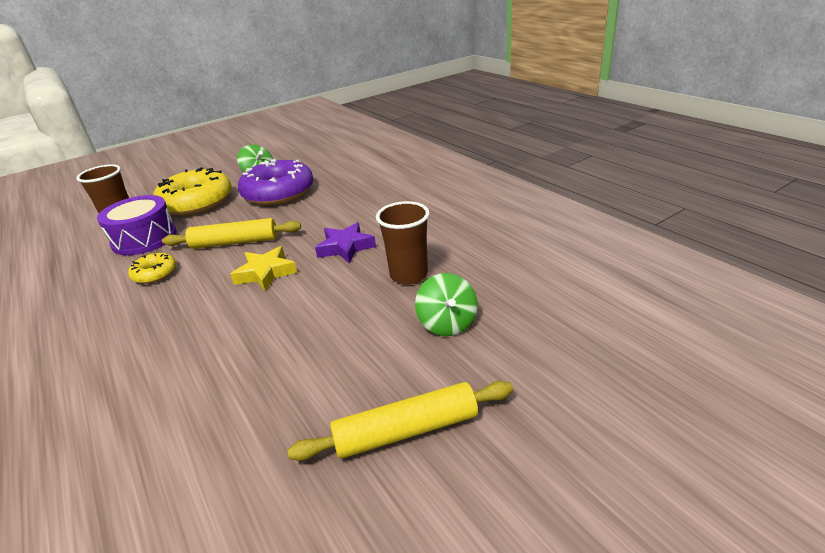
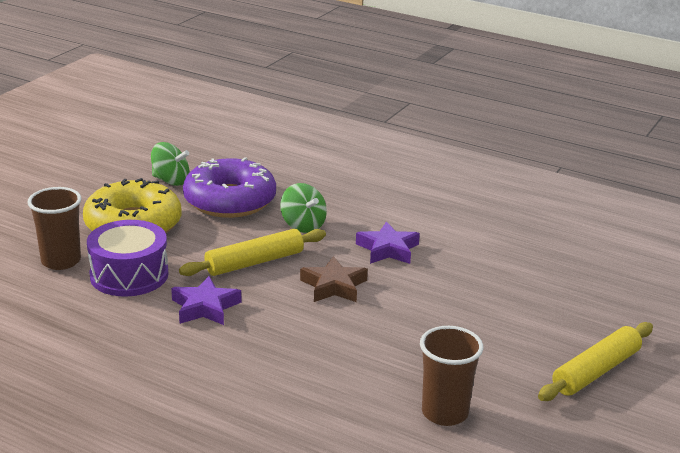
camera: 30 degrees left, 5 degrees down
(155, 274) = (205, 307): yellow donut -> purple star
(266, 273) = (334, 286): yellow star -> brown star
(409, 275) = (479, 265): brown cup -> brown cup (444, 413)
(447, 323) = (553, 297): green spinning top -> green spinning top (303, 225)

